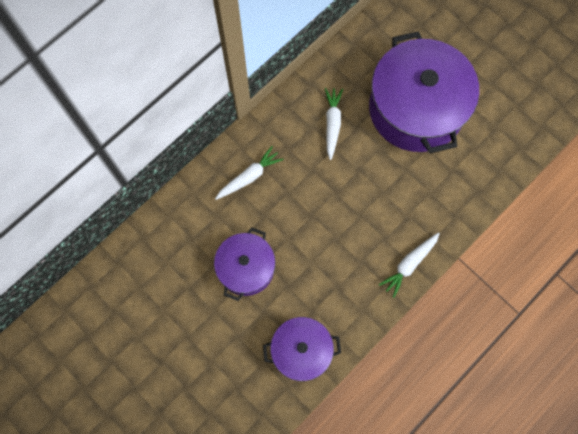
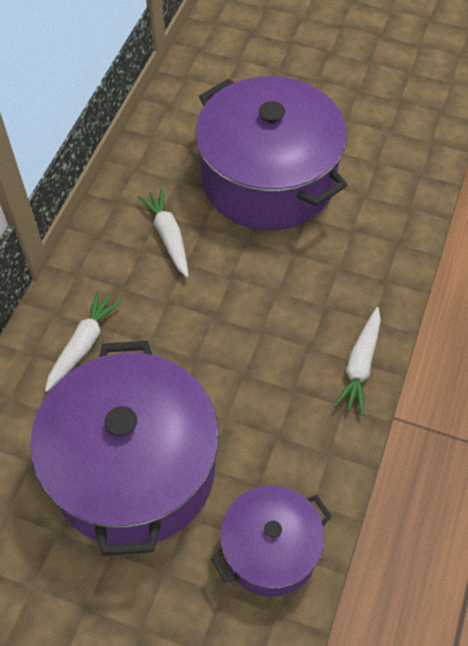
camera: 25 degrees left, 15 degrees down
(246, 268) = (133, 468): purple pot -> purple pot, size x1.82

